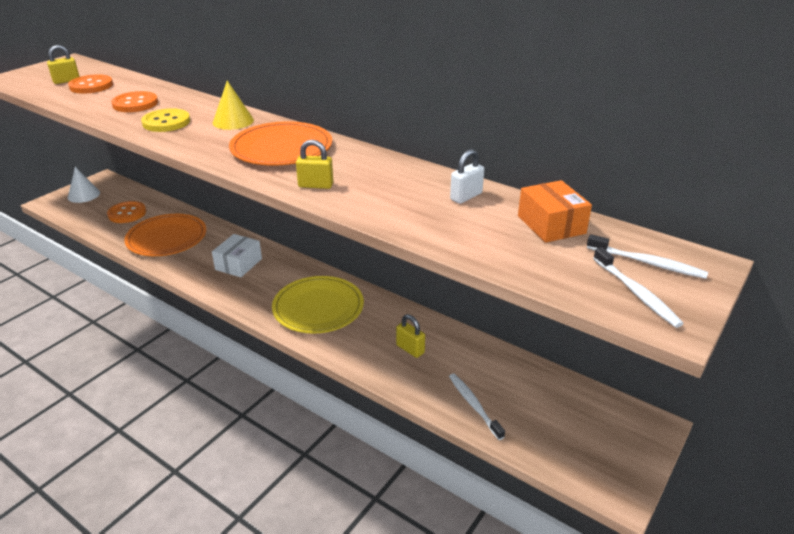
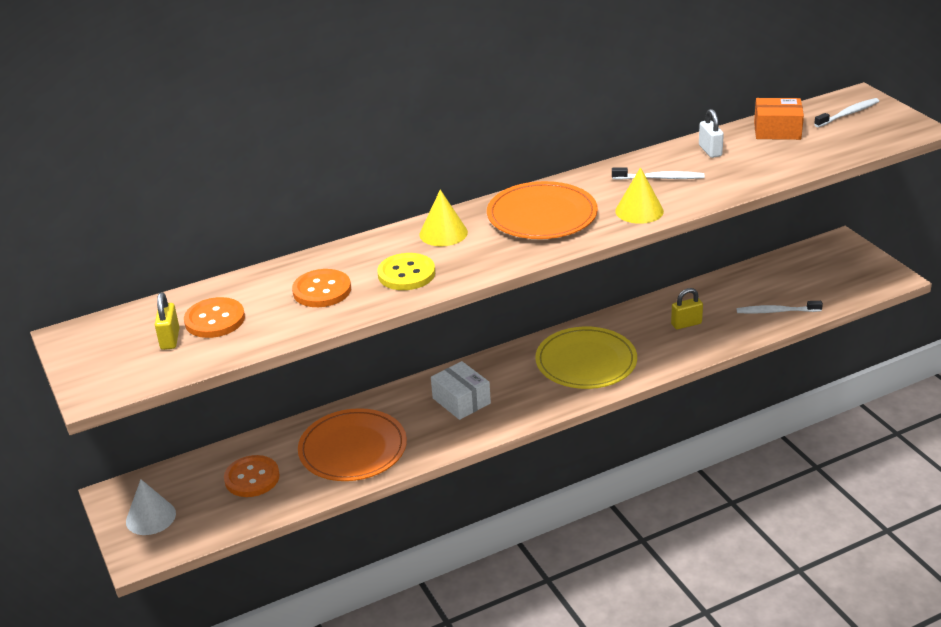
camera: 60 degrees left, 0 degrees up
(315, 185) = (639, 211): yellow padlock -> yellow cone
(636, 292) = (880, 128): white toothbrush -> white toothbrush (659, 178)

